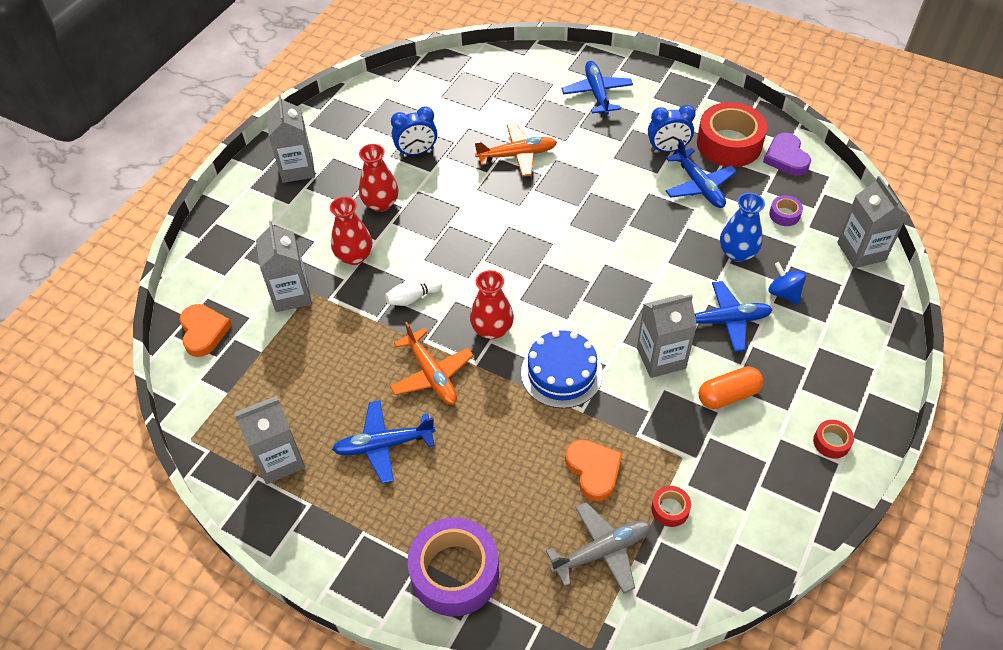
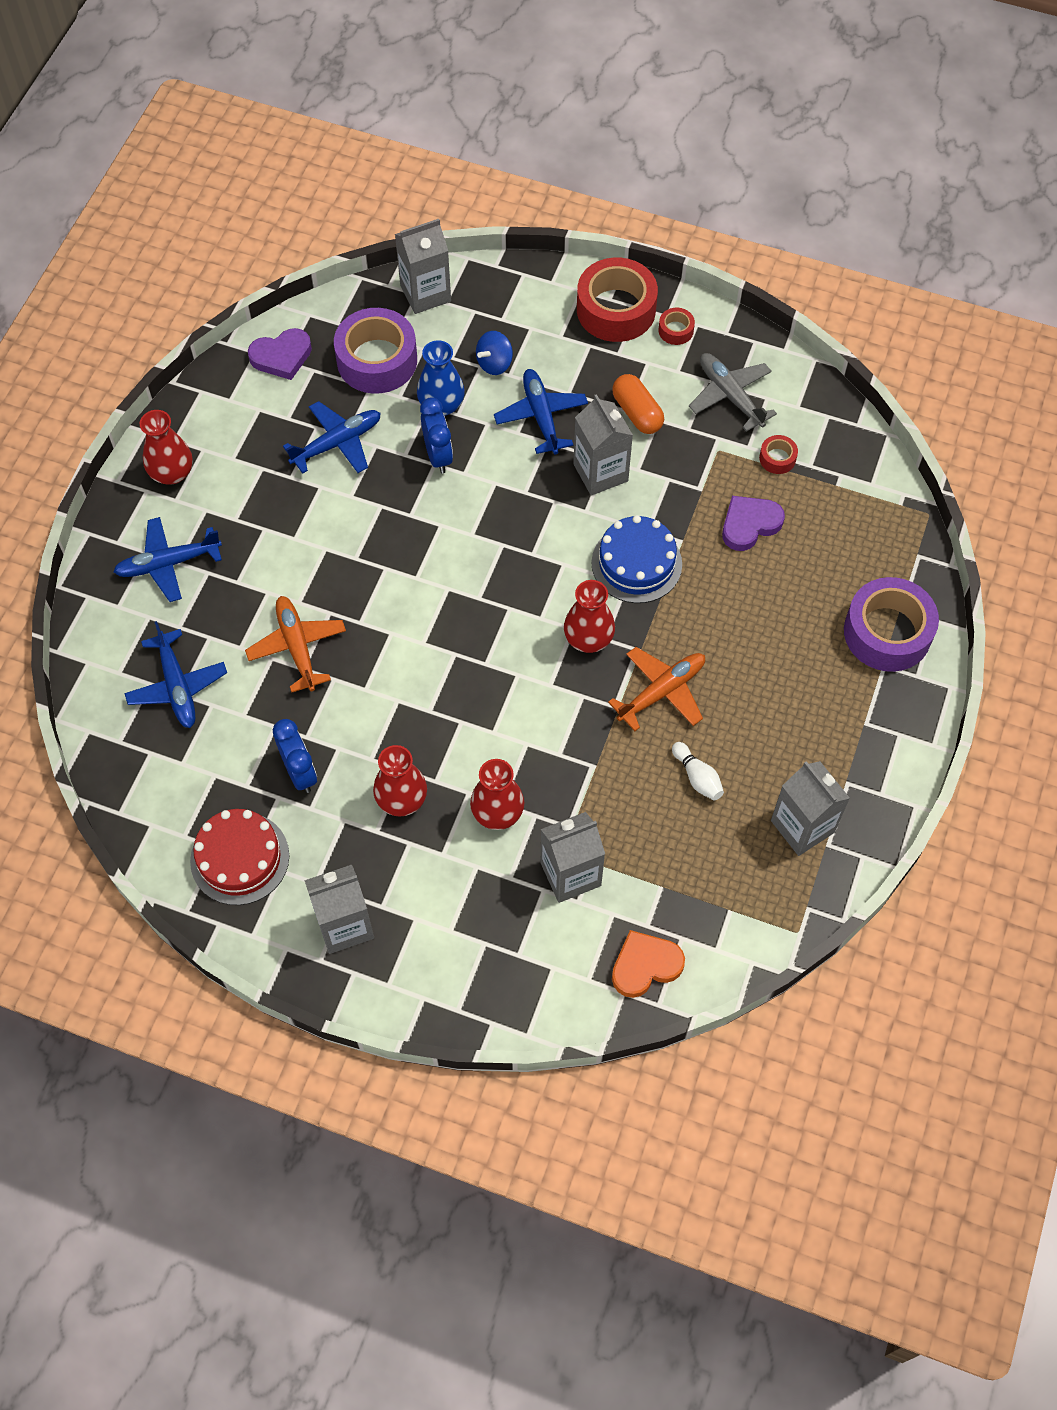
camera: 100 degrees left, 10 degrees up
(362, 121) = (240, 858): none -> red cake
(384, 445) = (761, 723): blue plane -> blue plane (177, 686)
(412, 298) = (555, 731): white bowling pin -> white bowling pin (697, 777)
(593, 470) = (749, 524): orange heart -> purple heart
(601, 551) = (834, 511): grey plane -> grey plane (730, 395)
(667, 149) = (275, 478): blue clock -> blue clock (438, 456)
(675, 96) = (172, 473): none -> red vase
(729, 144) = (260, 413): red tape -> red tape (616, 309)
(784, 214) = (377, 360): purple tape -> purple tape, size x2.27

